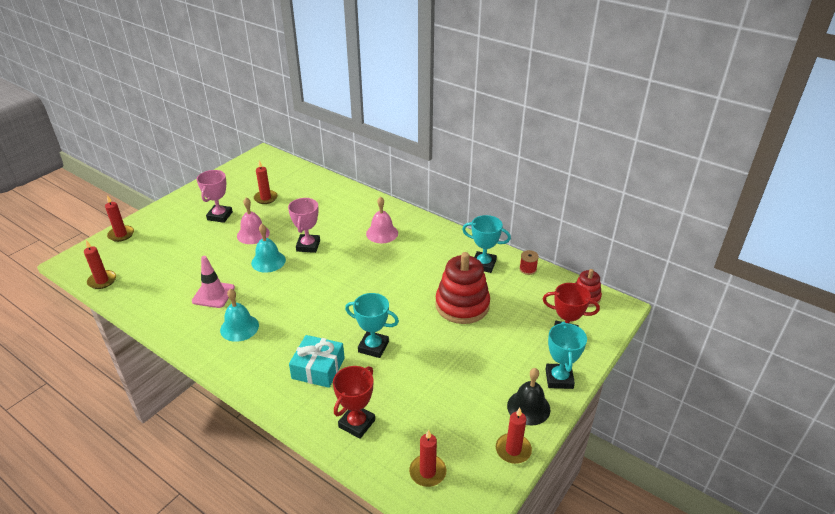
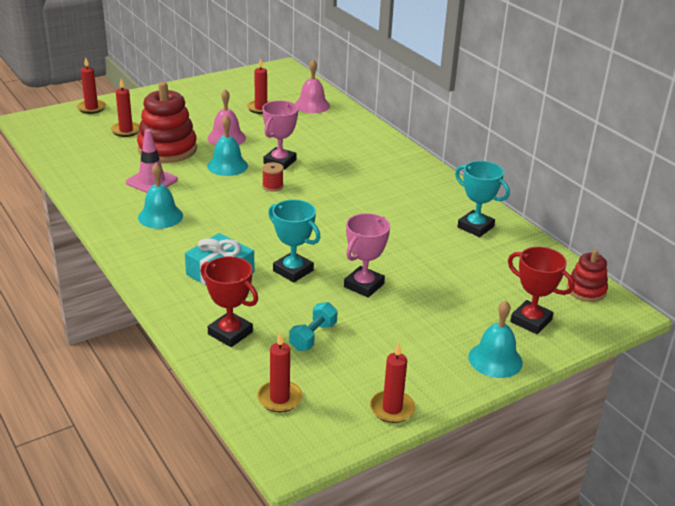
camera: 20 degrees right, 5 degrees down
(102, 281) = (49, 143): red candle -> red candle (126, 131)
(220, 216) = (201, 114): pink trophy -> pink trophy (364, 285)
(357, 423) = (230, 333): red trophy -> red trophy turned 75 degrees clockwise
(382, 233) = (372, 169): pink bell -> pink bell (312, 105)
(421, 404) = (313, 336): none -> turquoise dumbbell
(462, 305) = (422, 259): red stacking toy -> red stacking toy (167, 149)
(528, 269) = (529, 245): red spool -> red spool (272, 186)
(528, 407) = (438, 375): black bell -> none
(559, 379) = (495, 359): turquoise trophy -> turquoise bell

